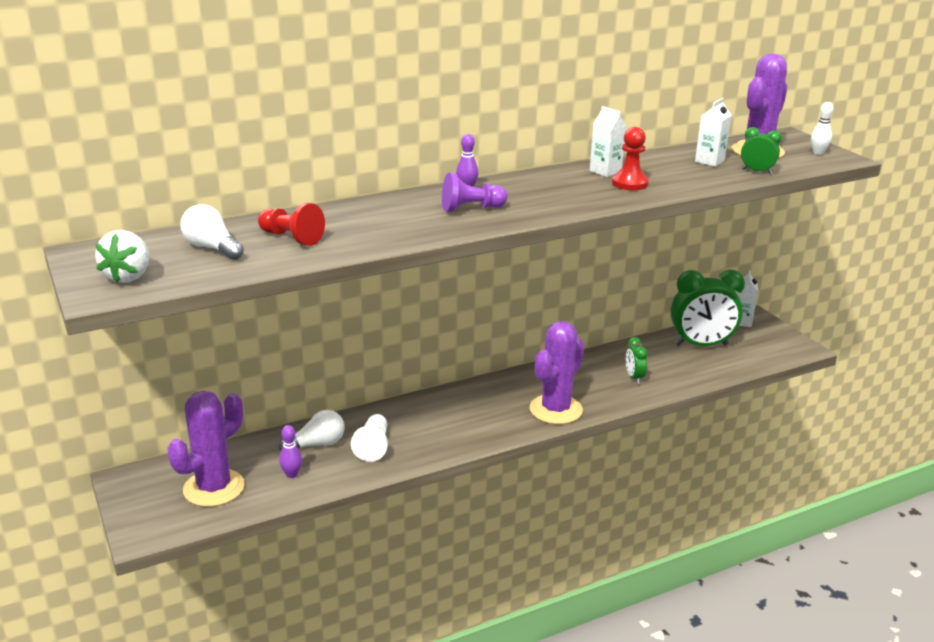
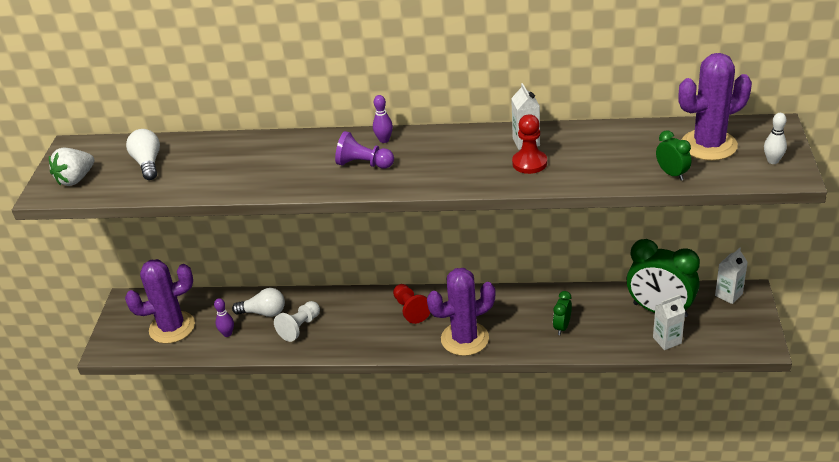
camera: 35 degrees right, 10 degrees up
(291, 238) = (206, 166): red pawn -> red pawn (411, 310)
(709, 161) = (641, 149): white carton -> white carton (667, 340)

